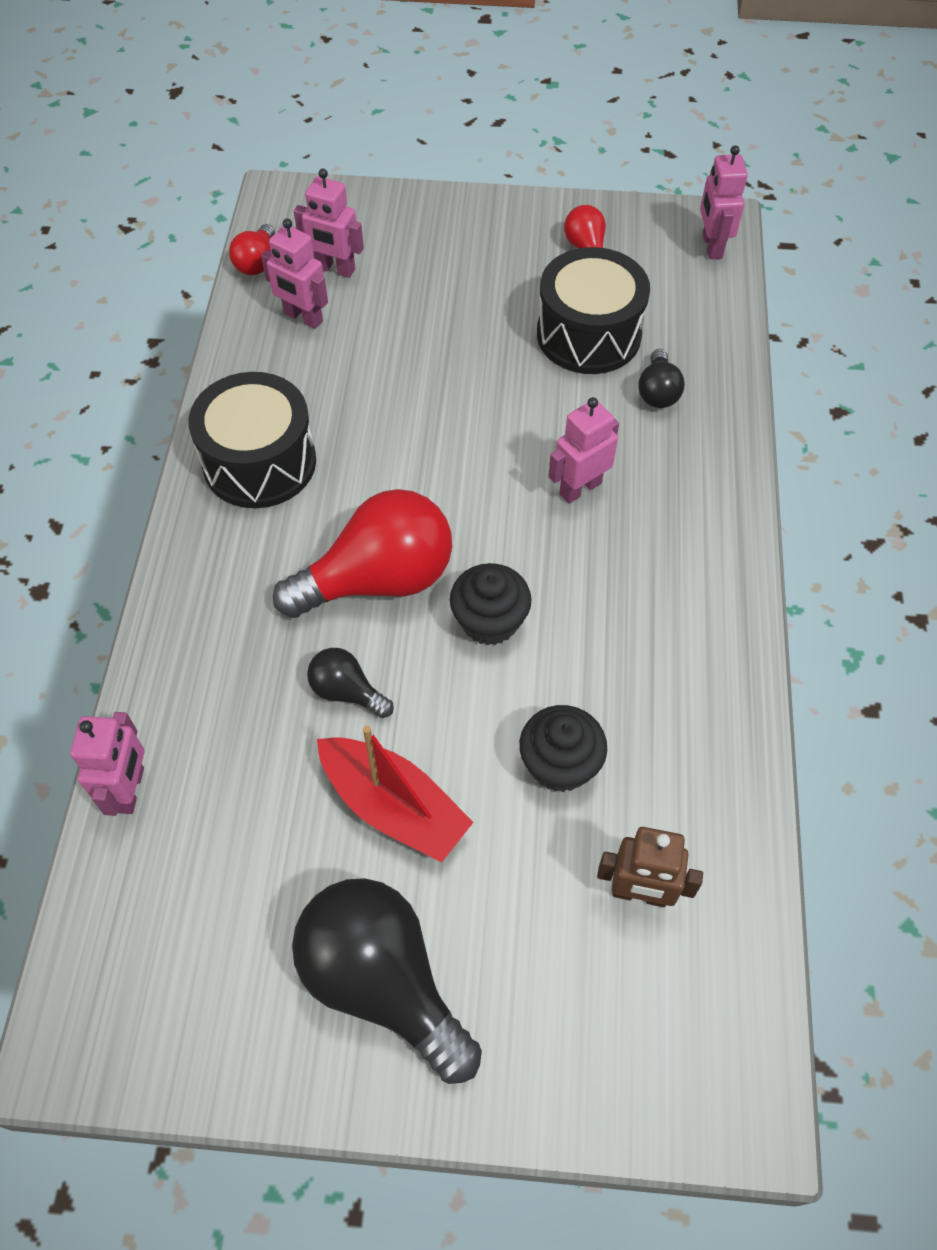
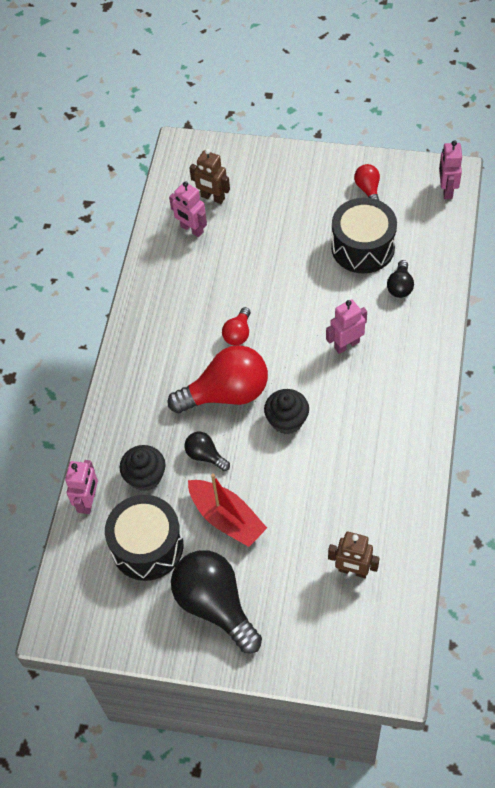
camera: 10 degrees right, 0 degrees up
(257, 262) = (165, 191): red light bulb -> red light bulb (238, 334)
(260, 462) = (163, 320): black drum -> black drum (147, 546)
(335, 269) = (212, 198): pink robot -> brown robot
(560, 764) = (318, 501): black cupcake -> black cupcake (145, 476)

